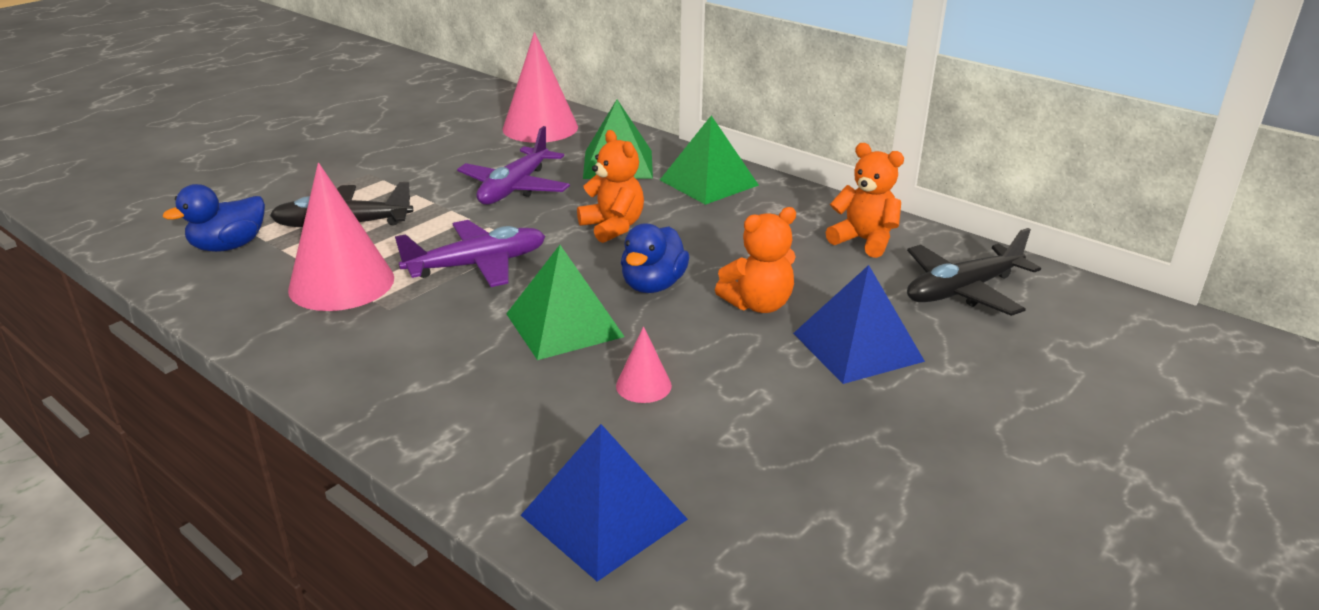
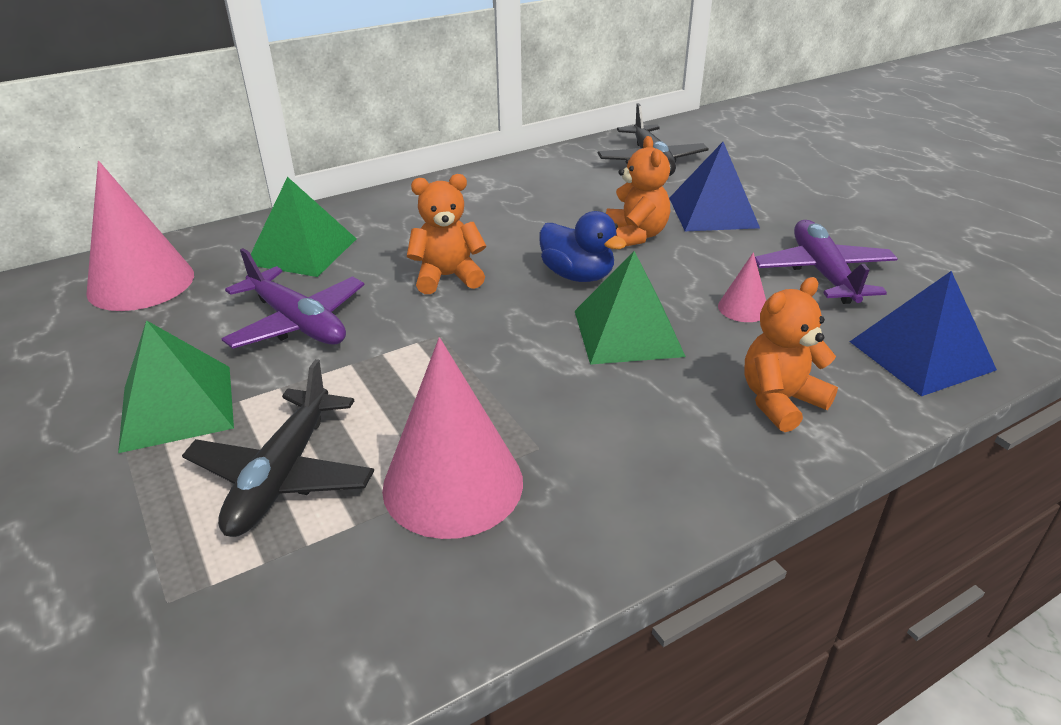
camera: 70 degrees left, 5 degrees up
(229, 246) = (249, 610): blue duck -> none
(478, 265) = (473, 370): purple plane -> purple plane (822, 273)
(708, 182) = (393, 213): green pyramid -> green pyramid (177, 407)
(864, 241) = (557, 175): orange teddy bear -> orange teddy bear (780, 401)

